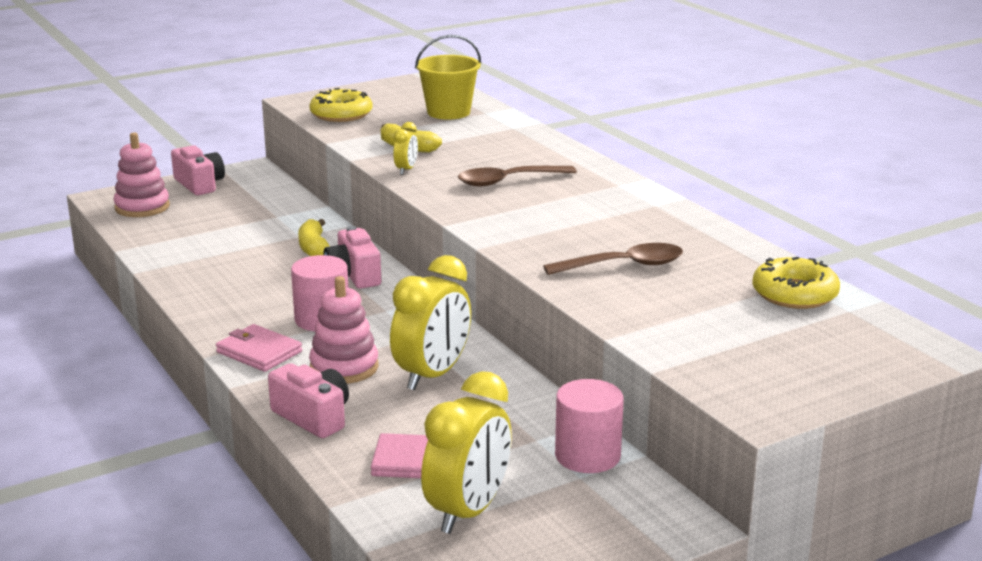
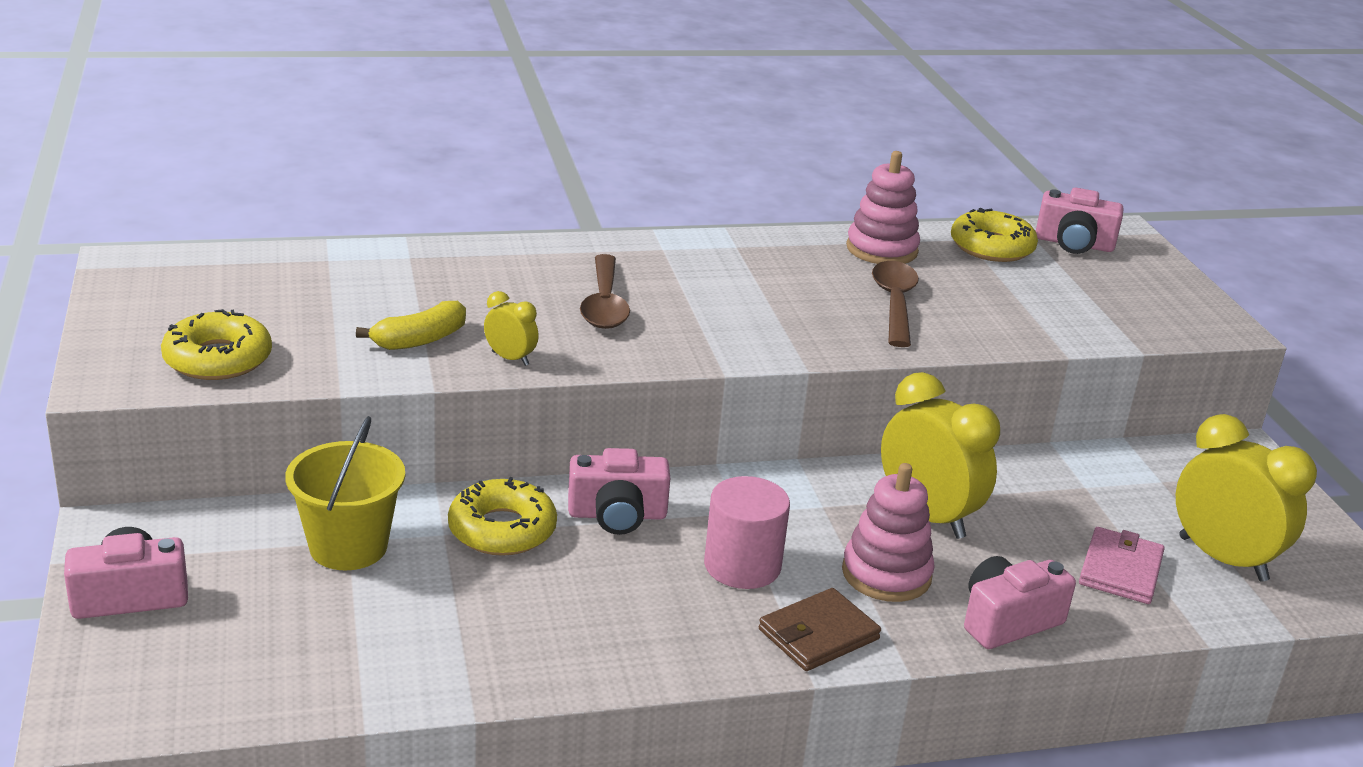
camera: 75 degrees left, 5 degrees up
(142, 207) = (182, 676): pink stacking toy -> pink stacking toy (881, 249)
(259, 352) = (818, 634): pink wallet -> brown wallet
(314, 249) = (502, 529): yellow banana -> yellow donut
(448, 112) = (300, 282): yellow bucket -> yellow bucket (348, 547)
(587, 455) = (1122, 466): pink cylinder -> none
(860, 330) = (1074, 244): none -> pink camera

